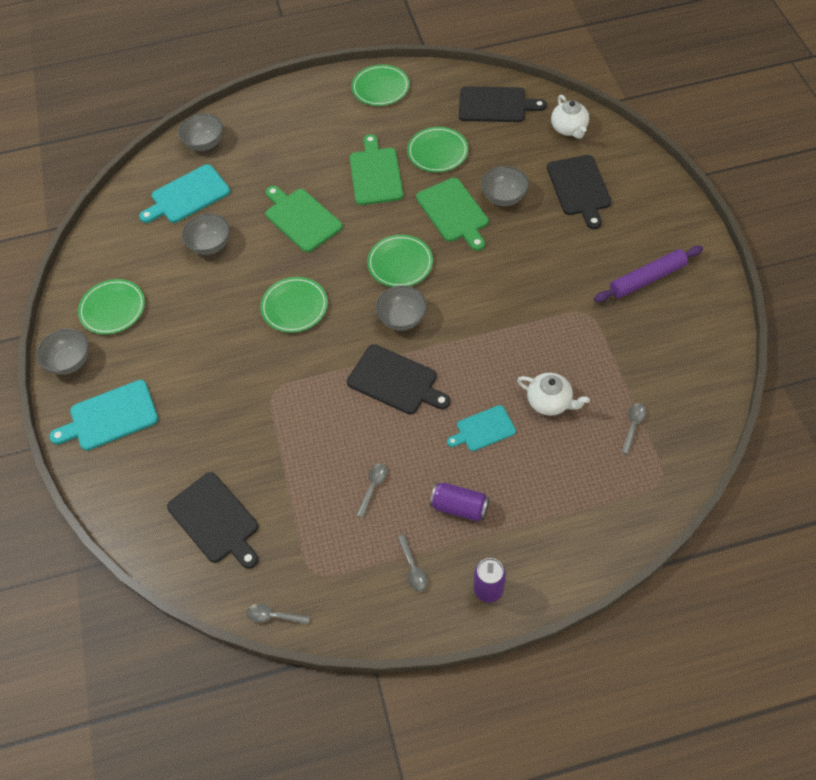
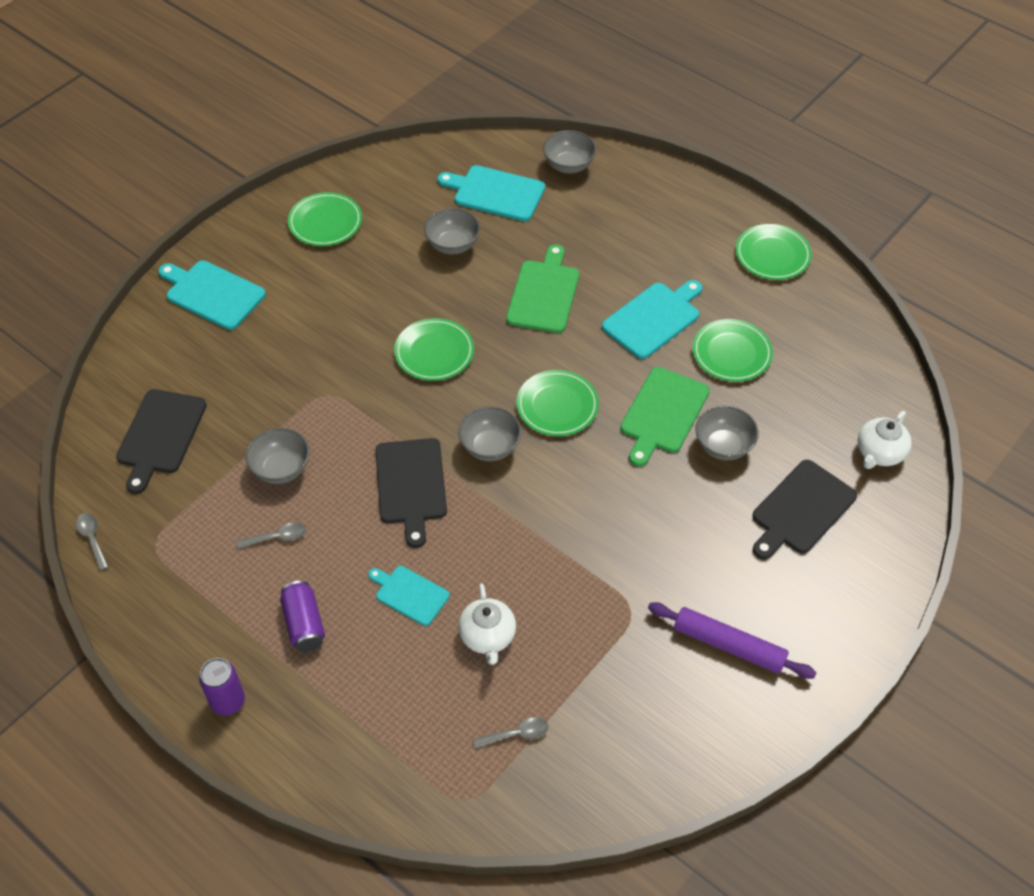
camera: 50 degrees right, 5 degrees down
(70, 361) = (248, 230): grey bowl -> grey bowl (281, 469)
(375, 174) = (653, 318): green cutting board -> turquoise cutting board
(413, 568) = (210, 622): grey spoon -> none
(495, 105) = (847, 366): black cutting board -> none

